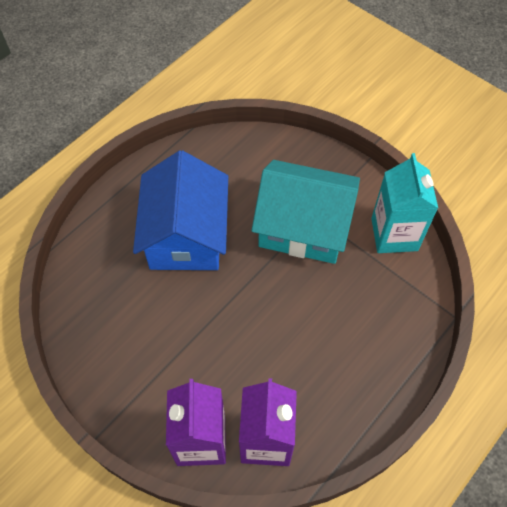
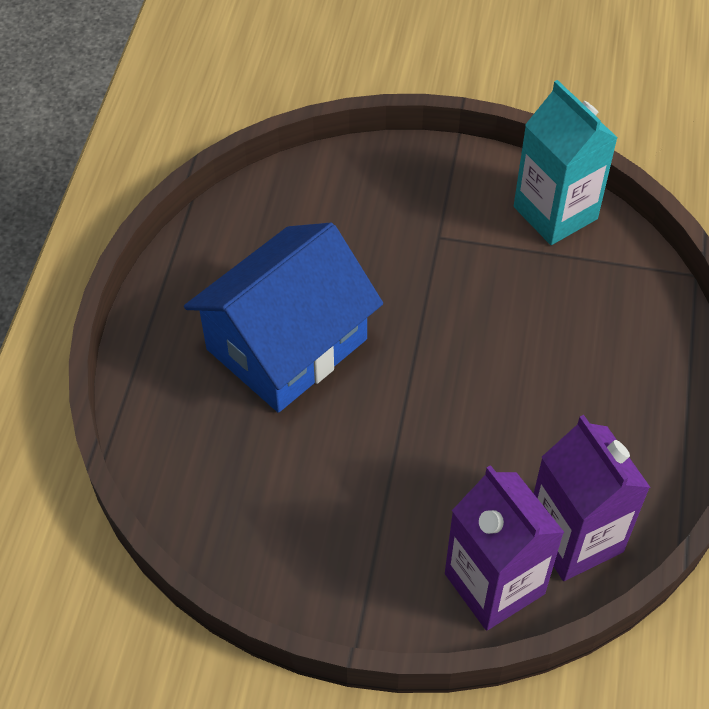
camera: 30 degrees left, 5 degrees down
(186, 235) = (287, 344): blue house -> blue house turned 75 degrees clockwise
(303, 227) = (436, 258): turquoise house -> none

